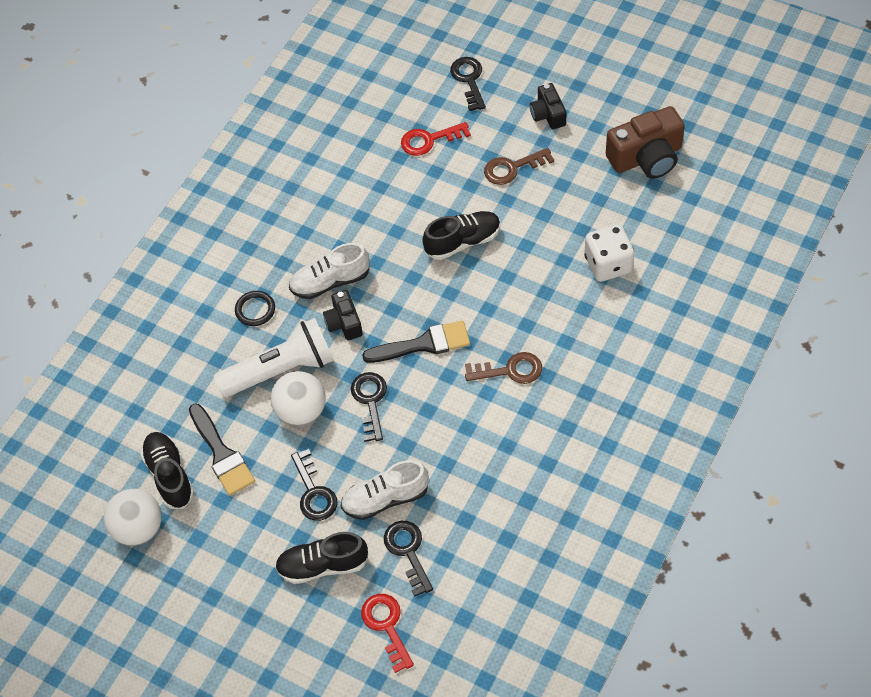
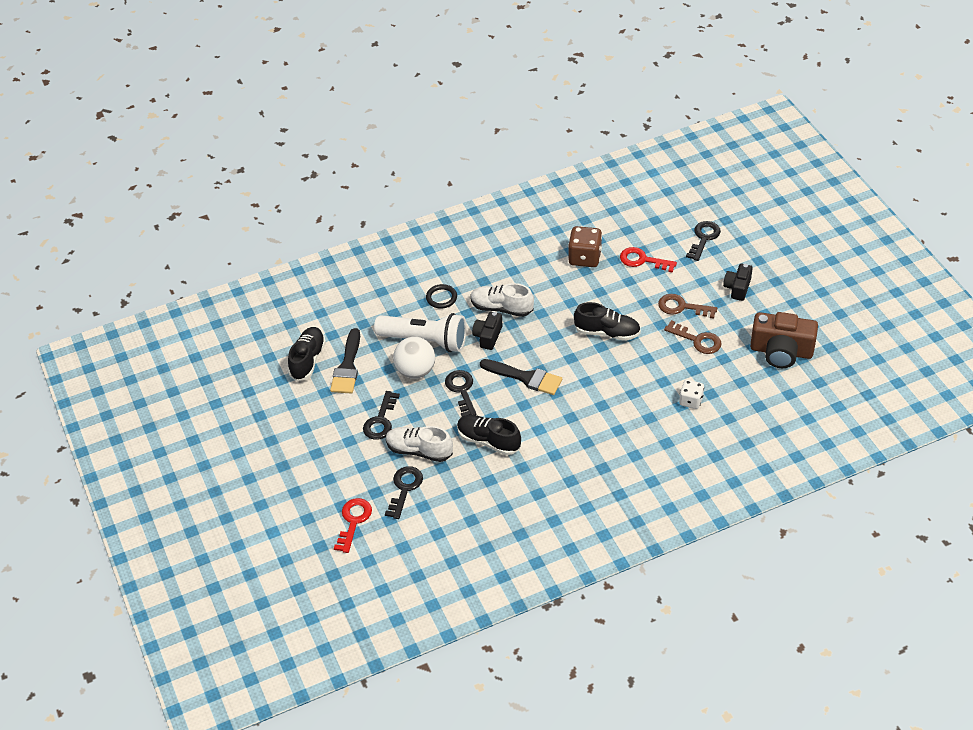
camera: 35 degrees right, 10 degrees down
(139, 528) = (264, 378): white ball -> none
(322, 565) = (348, 464): black shoe -> black shoe (488, 441)
(367, 172) = (584, 258): none -> brown dice
(370, 401) = (461, 390): black key -> black key turned 45 degrees counterclockwise
(510, 370) = (565, 425): brown key -> brown key (697, 340)
(608, 264) = (691, 401): white dice -> white dice, size x0.63

